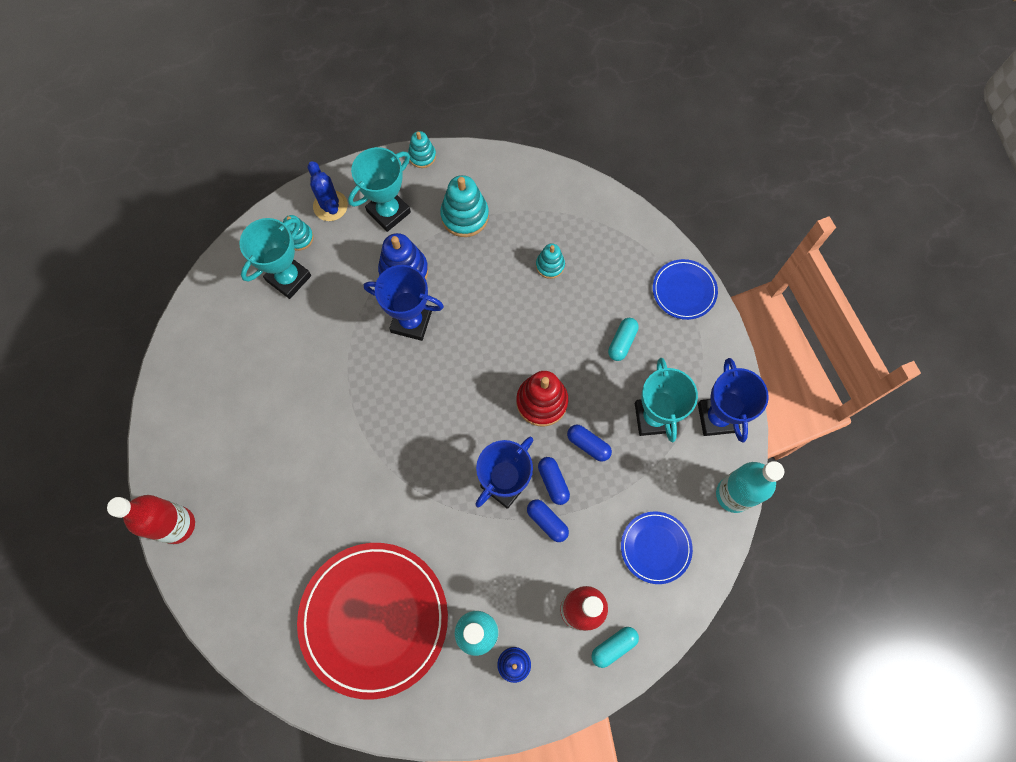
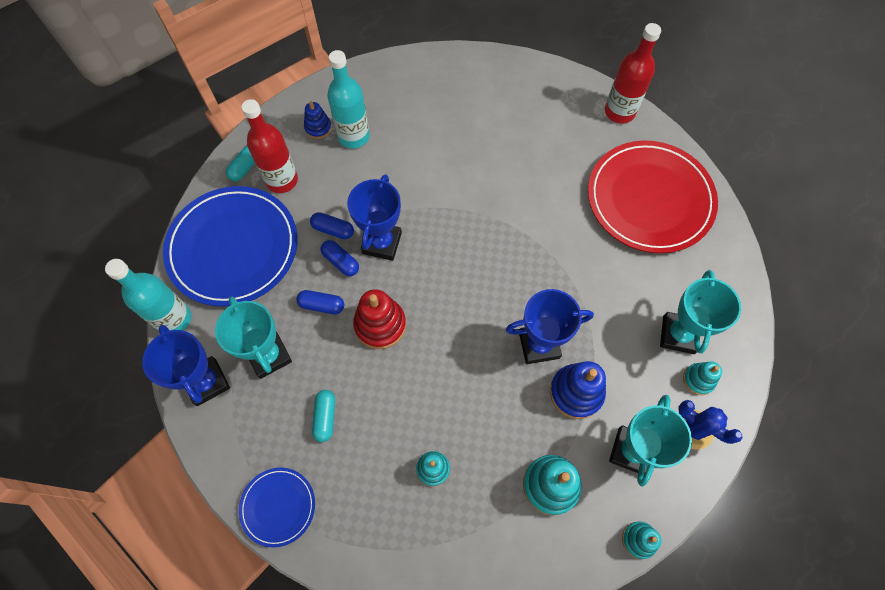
camera: 155 degrees right, 5 degrees down
(374, 619) = (436, 114): red plate -> red plate (649, 199)
(655, 547) = (233, 248): blue plate -> blue plate, size x2.04

